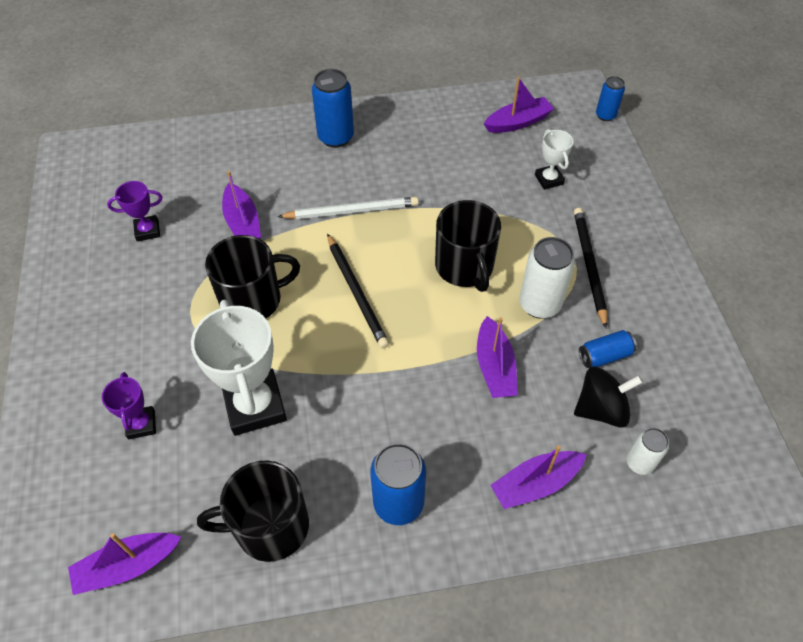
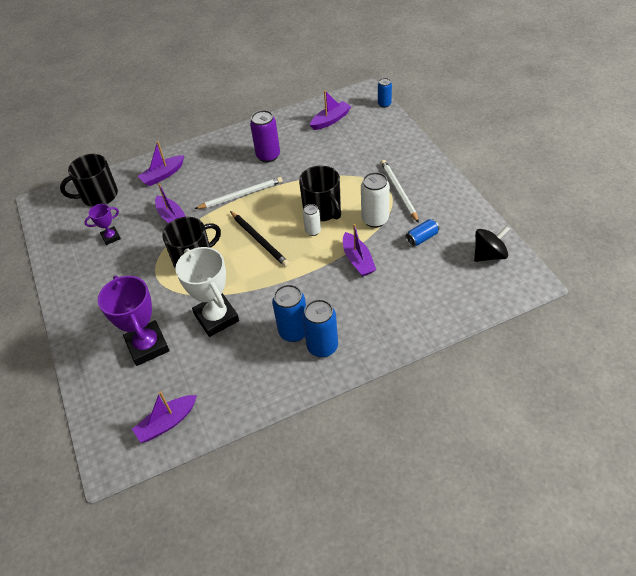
camera: 10 degrees left, 5 degrees down
(141, 424) = (147, 346): purple trophy -> purple trophy, size x1.96
(269, 526) = (248, 379): black mug -> black mug (99, 196)
(336, 137) = (216, 155): blue can -> blue can (293, 332)
(410, 157) = (268, 156): none -> purple can
(535, 484) = (401, 316): purple boat -> purple boat (163, 175)
(549, 179) = (360, 149): white trophy -> none
(589, 266) = (398, 191): black pencil -> white pencil
(601, 409) = (428, 267): black spinning top -> black spinning top (489, 255)
(639, 463) = (458, 289): white can -> white can (313, 231)

